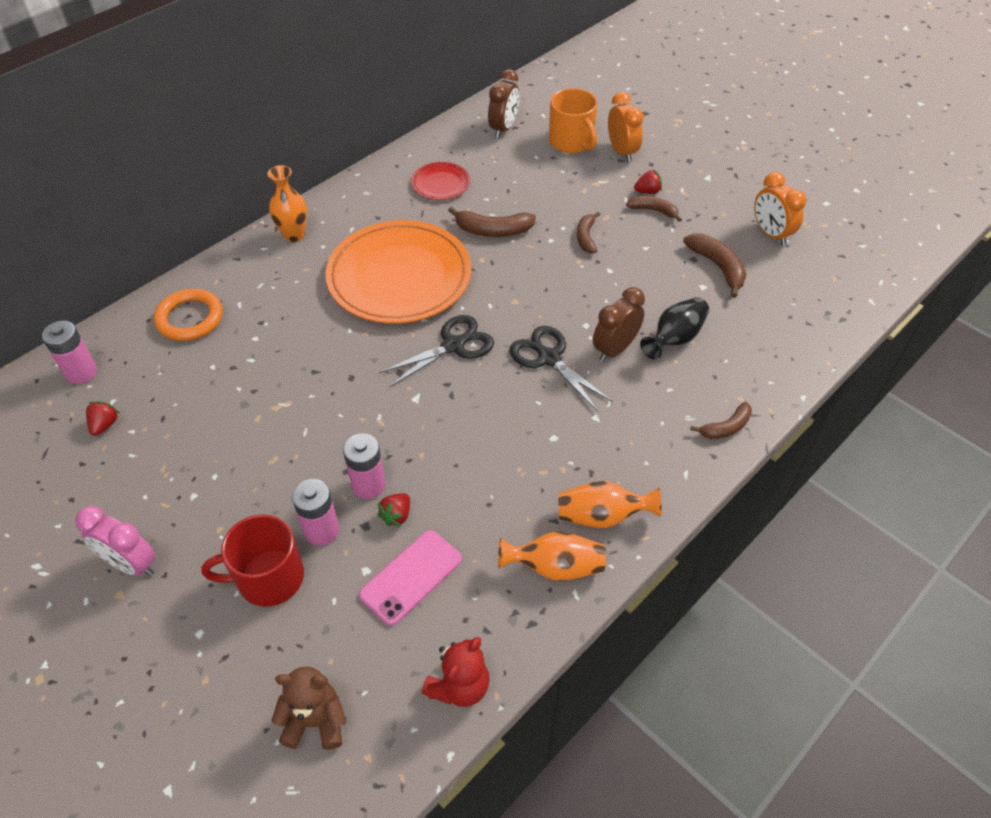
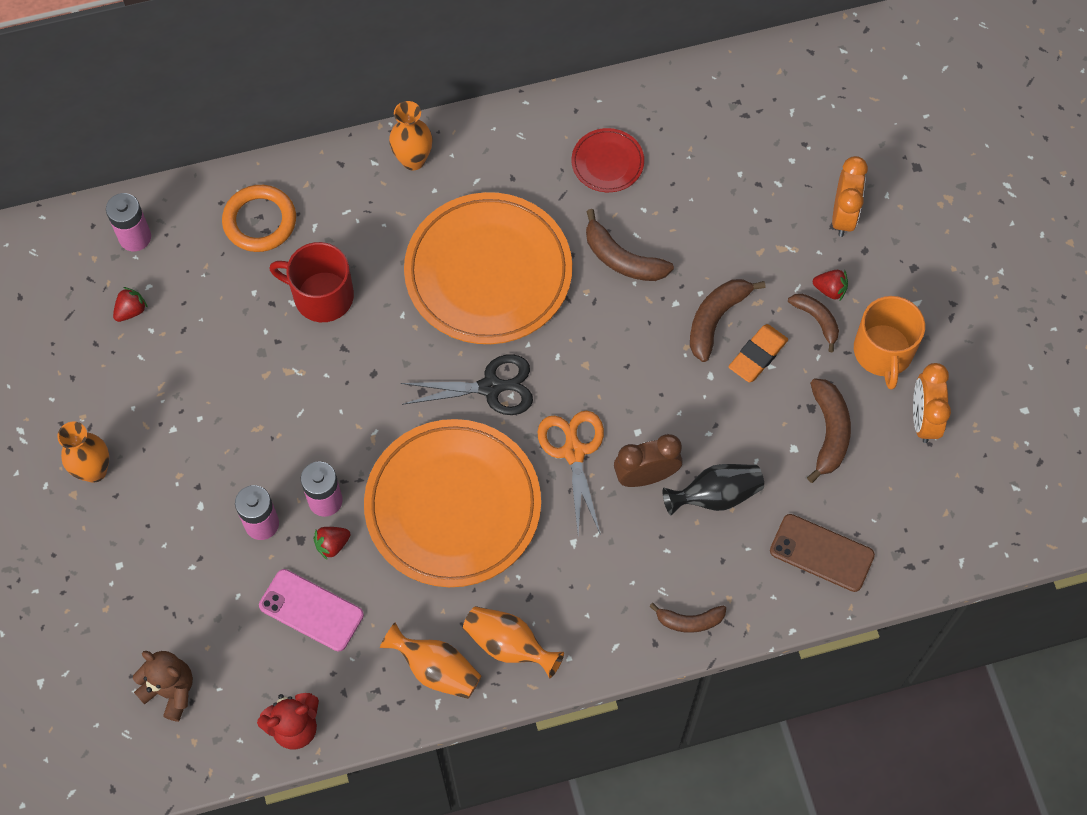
camera: 30 degrees right, 15 degrees up
(131, 564) = (94, 470): pink clock -> orange vase
(268, 578) = (196, 545): red mug -> red mug (322, 296)
(411, 577) = (311, 610): pink phone -> pink phone turned 45 degrees clockwise
(481, 438) = (453, 506): none -> orange plate
(503, 128) = (730, 111): brown clock -> none
(548, 357) = (573, 451): black scissors -> orange scissors
(571, 142) = (796, 171): orange mug -> orange mug (883, 352)
(586, 237) = (716, 319): brown banana -> brown banana, size x1.51
(632, 245) = (758, 355): none -> orange eraser
(778, 339) = (821, 553): none -> brown phone

